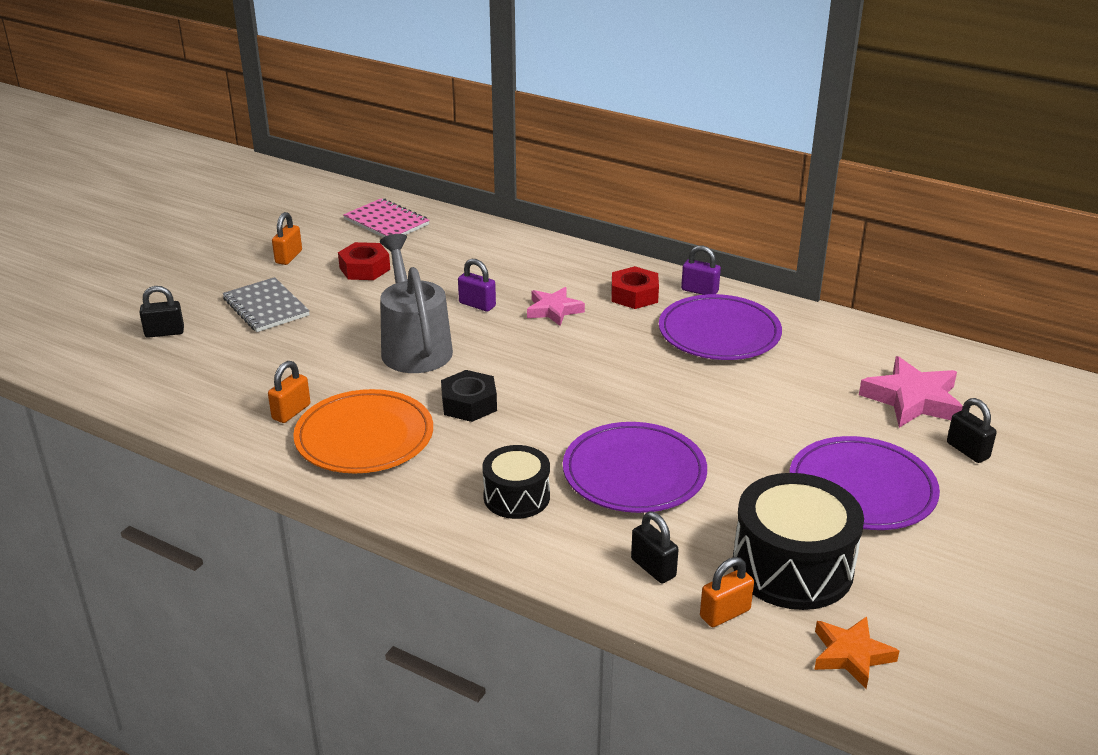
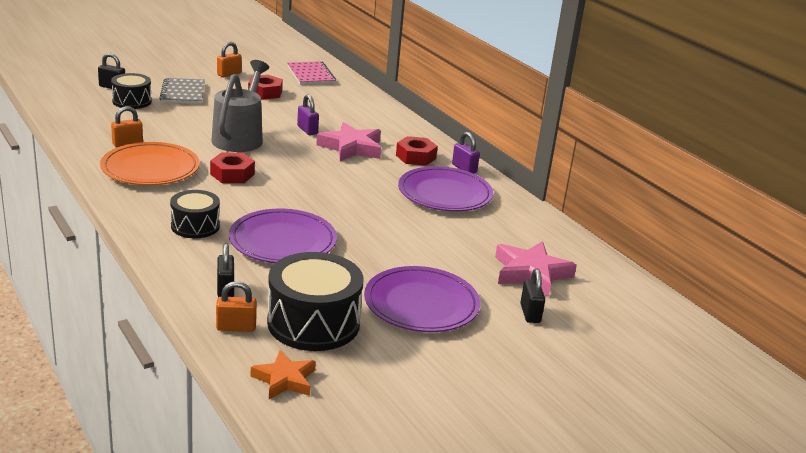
camera: 25 degrees right, 5 degrees down
(217, 345) = (132, 101): none -> black drum
(469, 404) = (232, 174): black nut -> red nut
(554, 310) = (351, 148): pink star -> pink star, size x1.54

